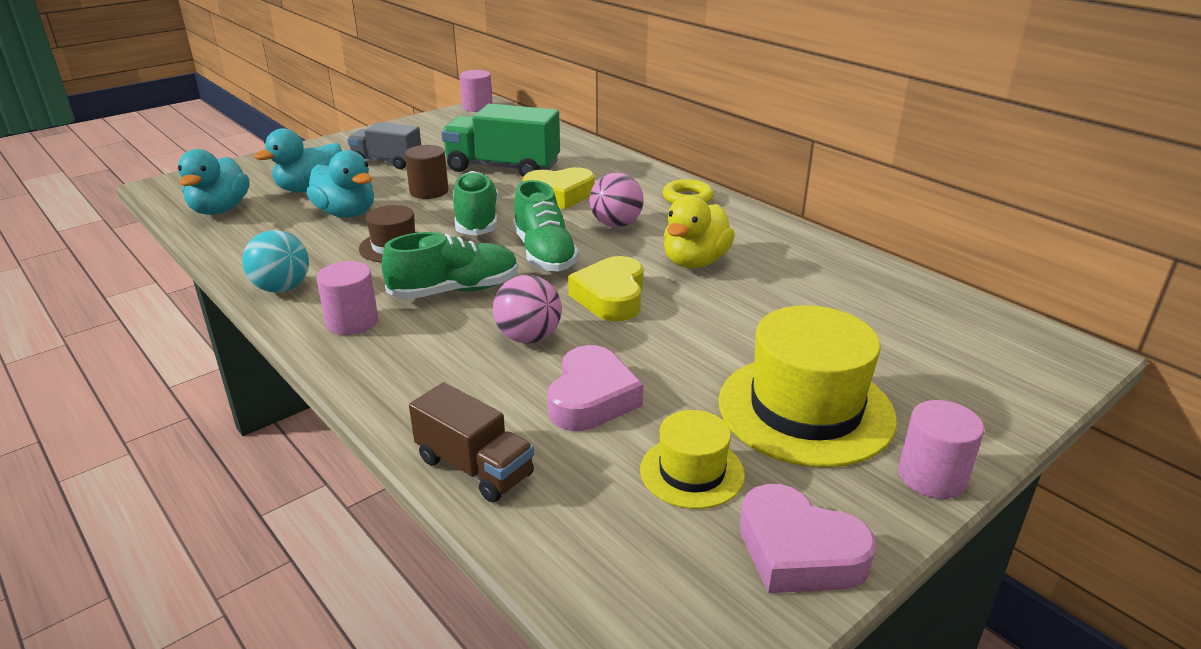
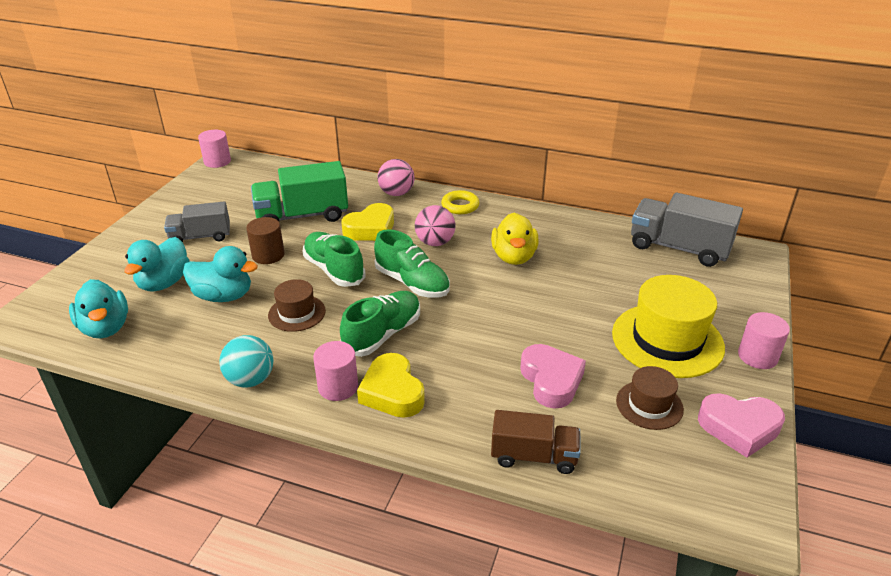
camera: 30 degrees left, 5 degrees up
(528, 337) = (470, 352): pink ball -> pink ball (396, 193)
(611, 297) = (489, 302): yellow heart -> yellow heart (392, 392)
(692, 472) = (649, 405): yellow hat -> brown hat
(945, 314) = (679, 248): none -> grey truck

